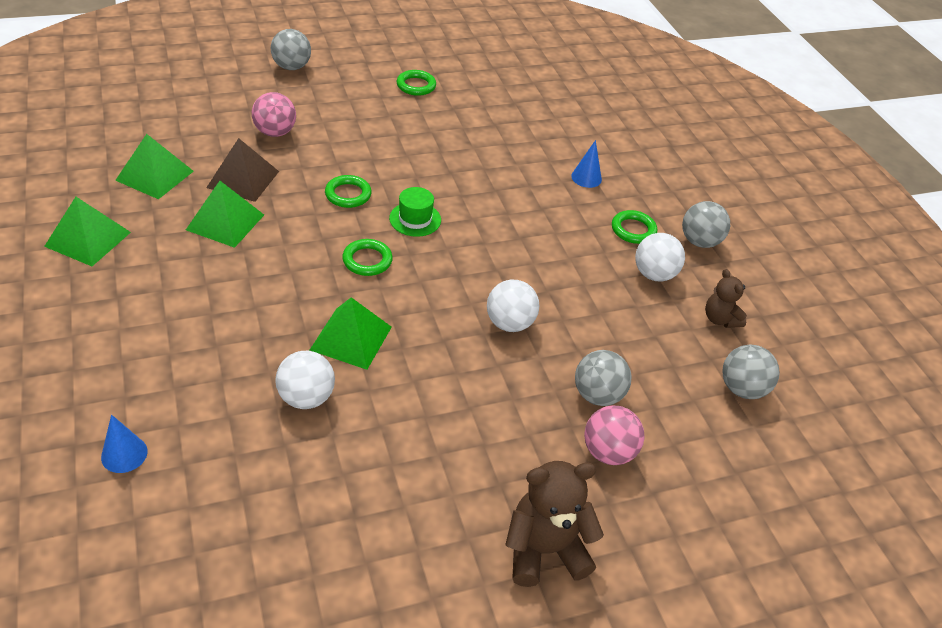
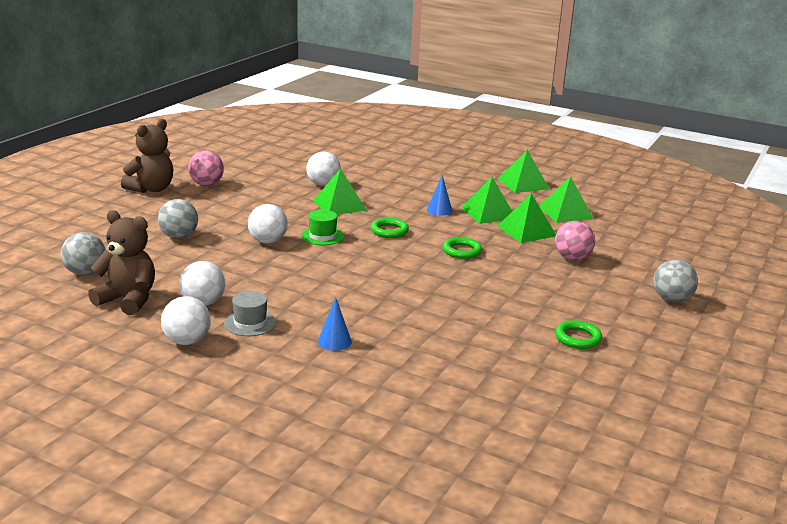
camera: 140 degrees right, 20 degrees down
(124, 454) = (361, 152): blue cone -> blue cone (439, 210)
(243, 179) = (526, 231): brown pyramid -> green pyramid
(415, 219) = (402, 258): green hat -> green hat (322, 236)
(608, 452) = (150, 221): pink ball -> pink ball (206, 184)
(633, 230) = (250, 323): green ring -> grey hat
(699, 241) = (187, 341): grey ball -> white ball
(720, 319) = (128, 300): brown teddy bear -> brown teddy bear, size x1.68

